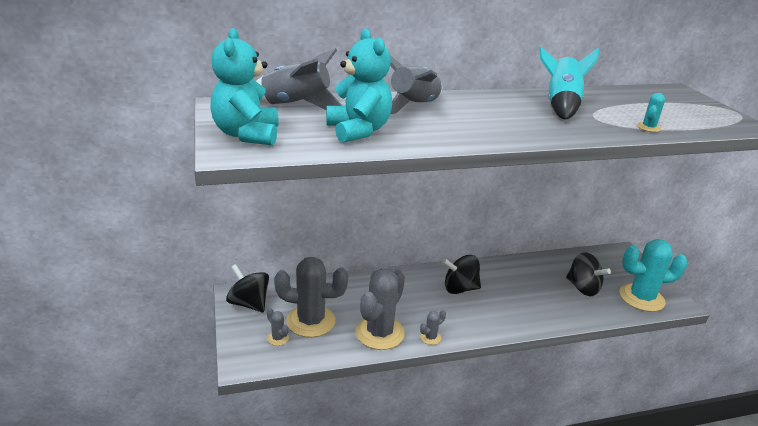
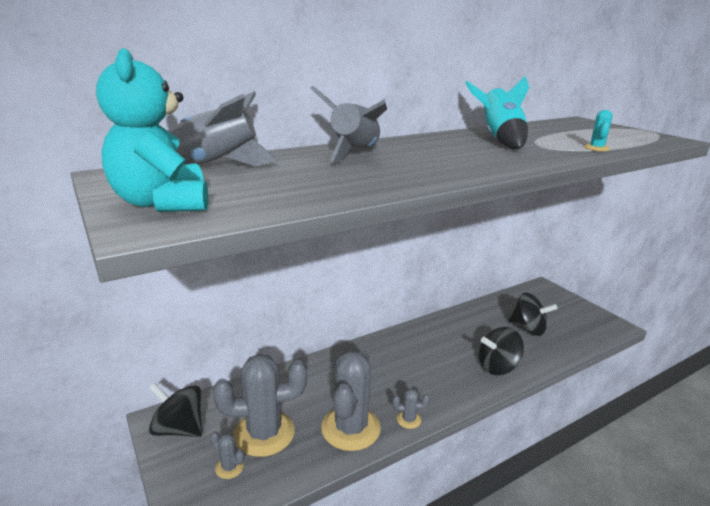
camera: 15 degrees left, 5 degrees down
(358, 131) = (309, 182): turquoise teddy bear -> none
(430, 337) = (408, 420): grey cactus -> grey cactus turned 60 degrees clockwise
(460, 288) = (414, 355): black spinning top -> black spinning top (497, 367)
(641, 298) = (583, 327): turquoise cactus -> none

